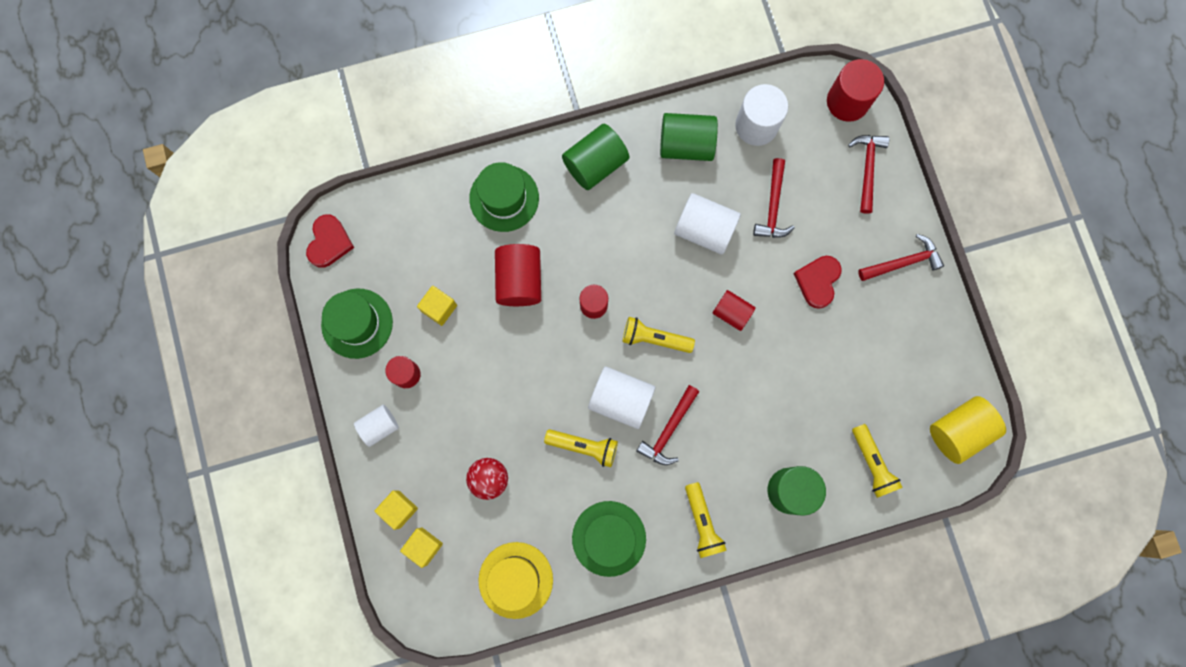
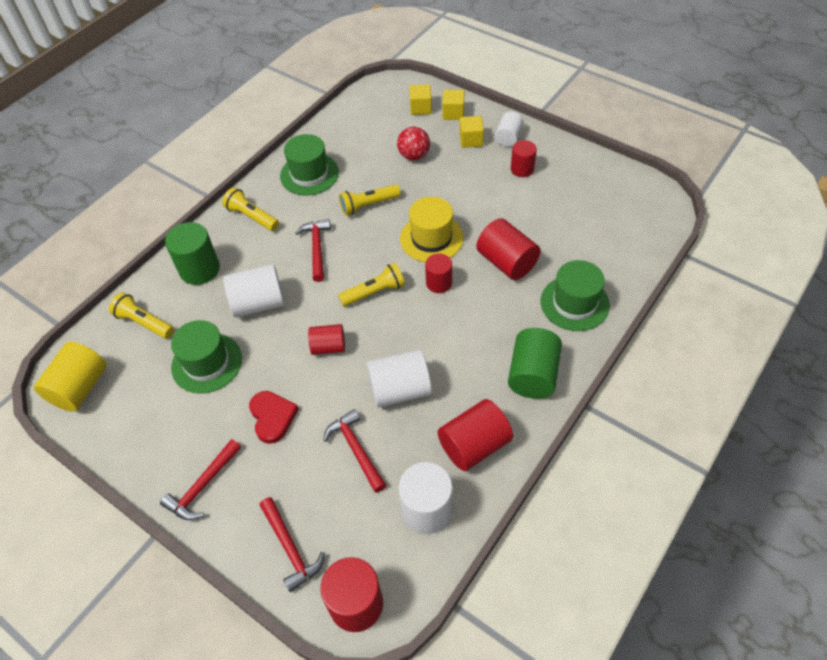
camera: 145 degrees right, 25 degrees down
(329, 242) = (655, 199): red heart -> none
(357, 323) = (583, 172): green hat -> green hat (207, 363)
(439, 308) = (542, 212): yellow cube -> yellow cube (471, 140)
(515, 580) = (351, 125): yellow hat -> yellow hat (431, 238)
(621, 399) = (366, 243): white cylinder -> white cylinder (258, 303)
(686, 145) = (474, 445): green cylinder -> red cylinder

